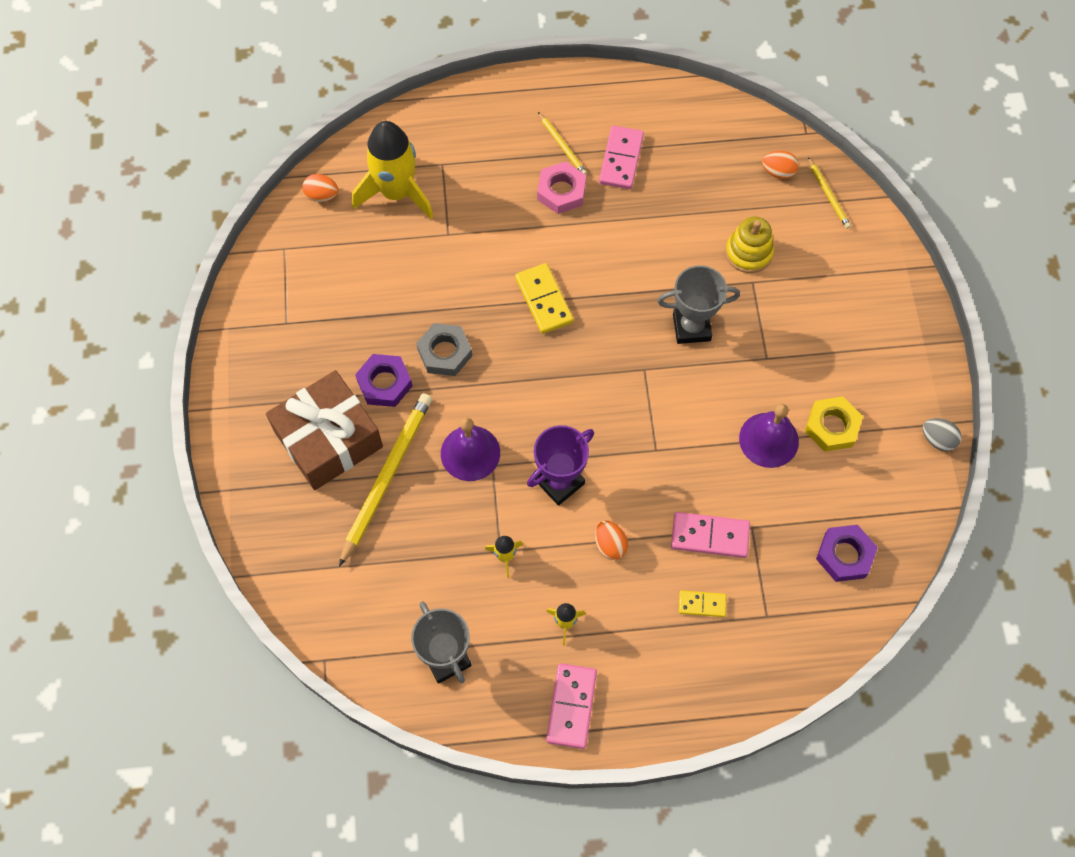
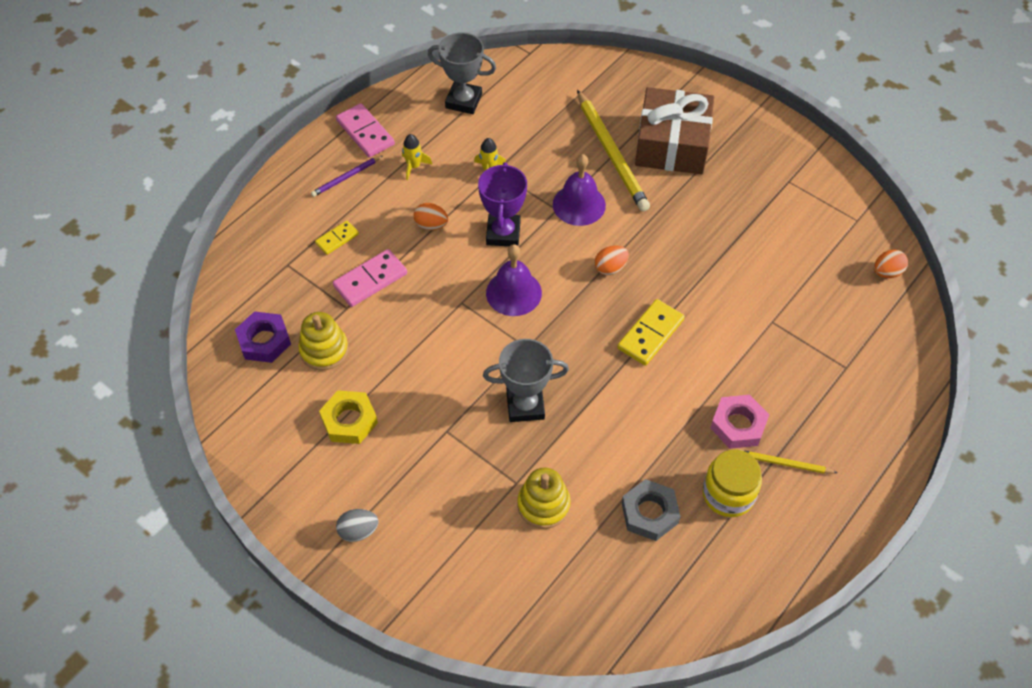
camera: 135 degrees right, 10 degrees down
(384, 383) = (682, 198): purple nut -> none
(396, 193) = (845, 318): yellow rocket -> none
(445, 353) = (670, 246): grey nut -> grey nut (649, 513)
(544, 300) = (650, 334): yellow domino -> yellow domino turned 75 degrees counterclockwise
(621, 159) = (728, 494): pink domino -> yellow jar
(636, 667) = (346, 177): none -> purple pencil
(691, 327) = (525, 405): grey trophy -> grey trophy turned 45 degrees clockwise
(768, 440) = (388, 373): purple bell -> purple bell (513, 293)
(778, 172) = (594, 604): orange egg -> orange egg (610, 268)
(802, 503) = (324, 350): none -> yellow stacking toy
(828, 195) = (530, 622): yellow pencil -> none
(937, 440) = (257, 479): grey egg -> grey egg (358, 531)

